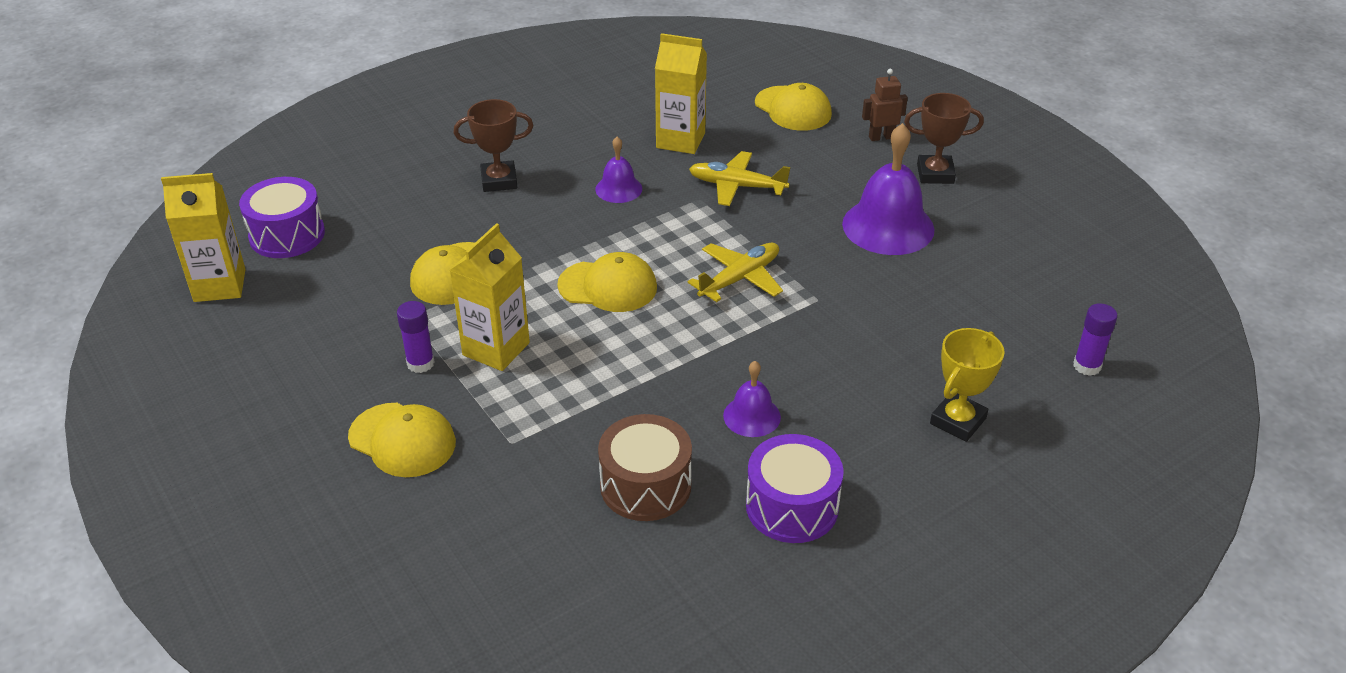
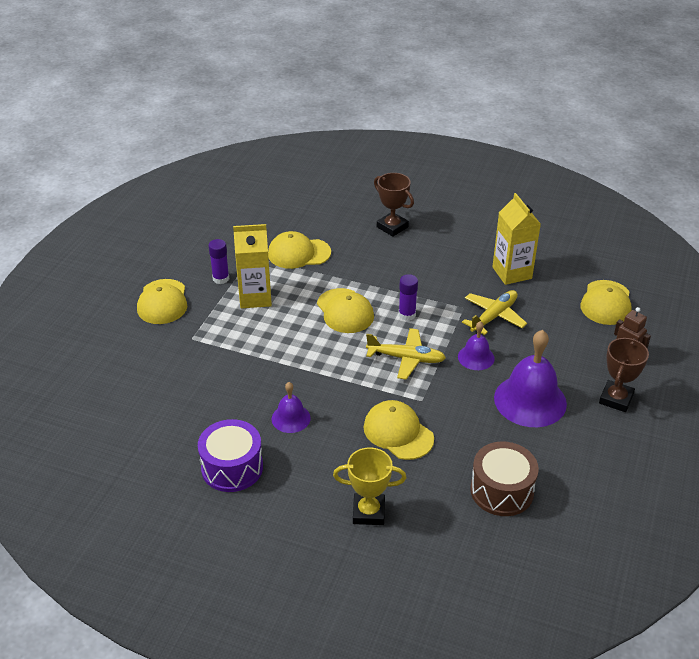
camera: 55 degrees right, 0 degrees up
(220, 285) = (216, 188): yellow carton -> none
(287, 235) = (272, 186): purple drum -> none
(618, 189) = (436, 272): purple bell -> purple bell (476, 357)
(645, 485) = (201, 402): brown drum -> brown drum (502, 490)
(737, 186) = (494, 316): yellow plane -> yellow plane turned 60 degrees clockwise
(853, 341) = (398, 432): none -> yellow cap
(935, 174) = (616, 399): brown trophy -> brown trophy turned 60 degrees clockwise
(1087, 366) = (486, 559): purple glue stick -> purple glue stick (407, 315)

